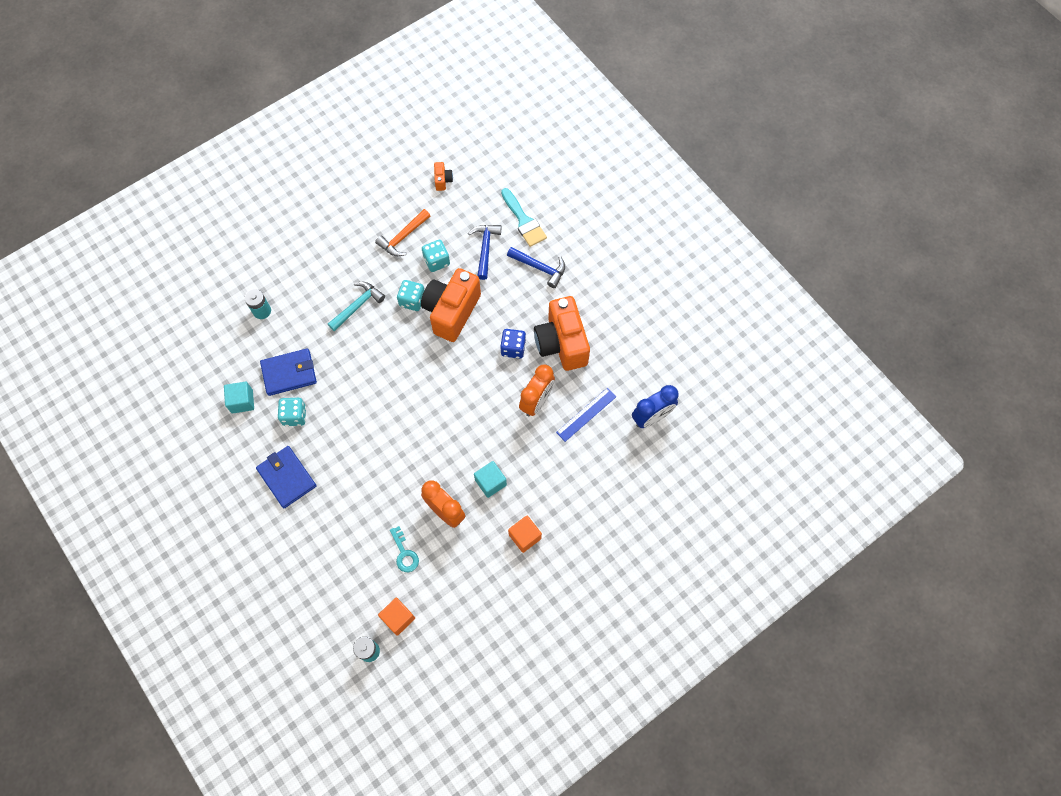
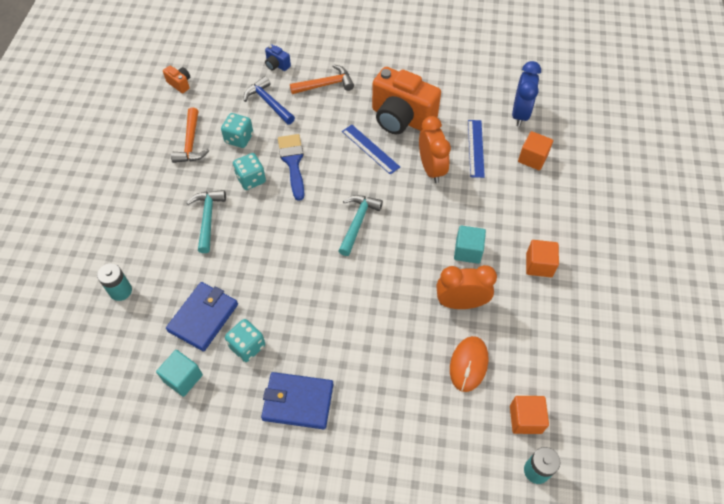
camera: 45 degrees left, 10 degrees down
(404, 553) = (468, 364): turquoise key -> orange mouse
(445, 395) = (358, 222): none -> turquoise hammer
(451, 312) = (293, 162): orange camera -> blue brush
(513, 348) = (370, 149): blue dice -> blue ruler
(524, 221) = (277, 65): turquoise brush -> blue camera
(540, 268) = (326, 85): blue hammer -> orange hammer
(617, 459) = (532, 158): none -> orange cube

